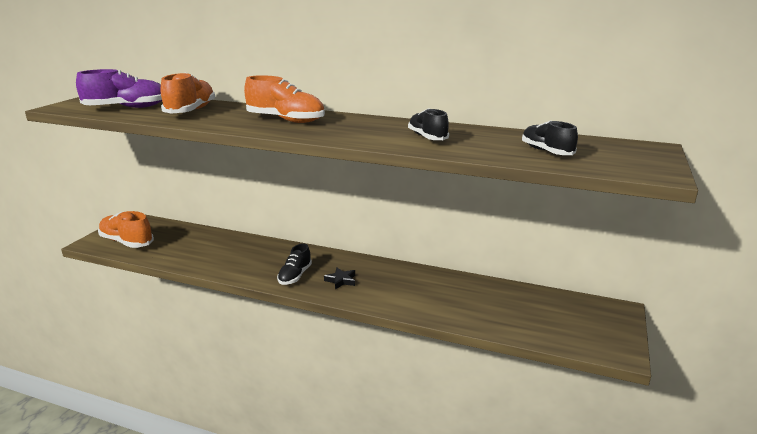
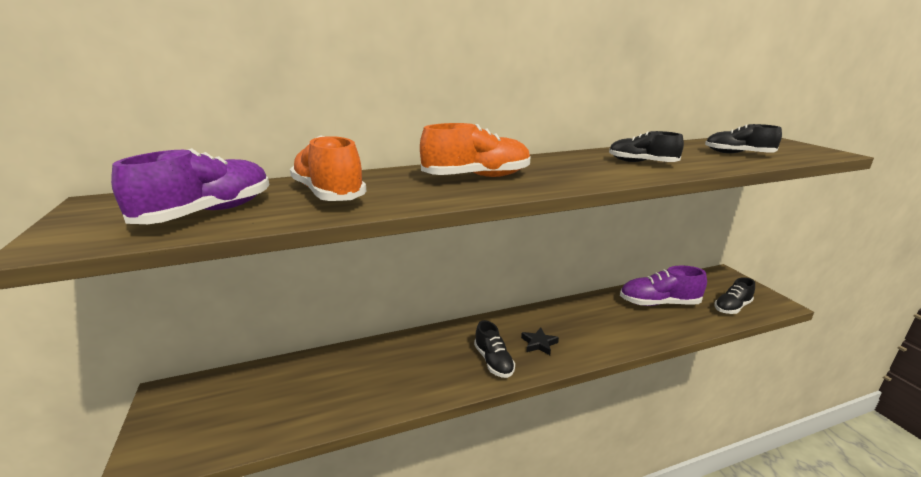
camera: 40 degrees left, 0 degrees up
(127, 242) = (209, 430): orange shoe -> none
(490, 299) = (658, 303): none -> purple shoe
(558, 332) = (732, 307): none -> black shoe

